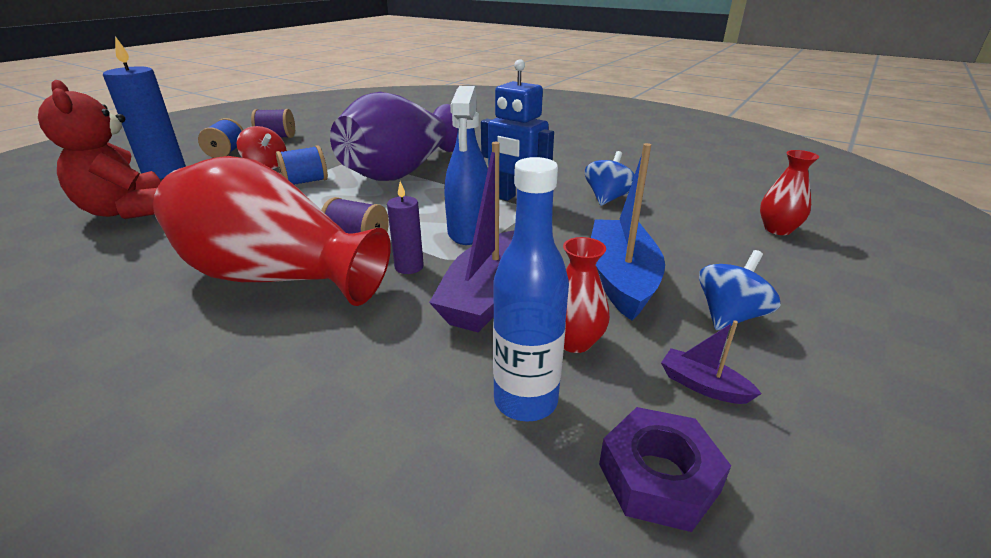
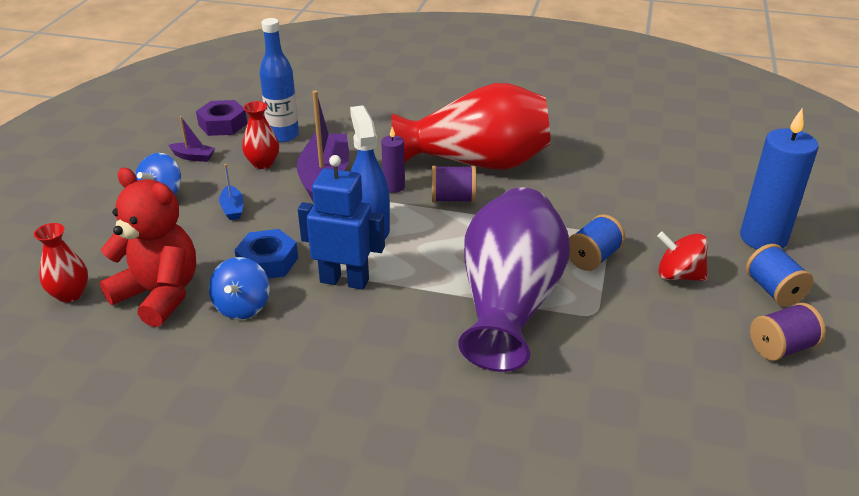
camera: 160 degrees right, 5 degrees up
(127, 211) = (686, 187): red teddy bear -> red teddy bear (159, 295)
(582, 222) = (267, 262): none -> blue nut
(621, 279) = (232, 209): blue boat -> blue boat, size x0.45

